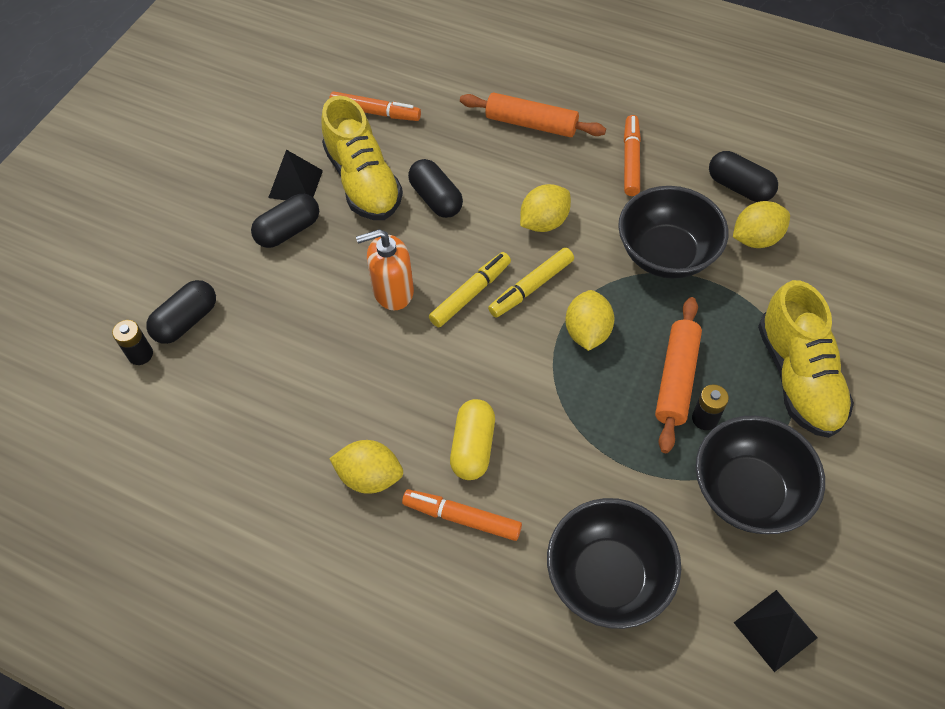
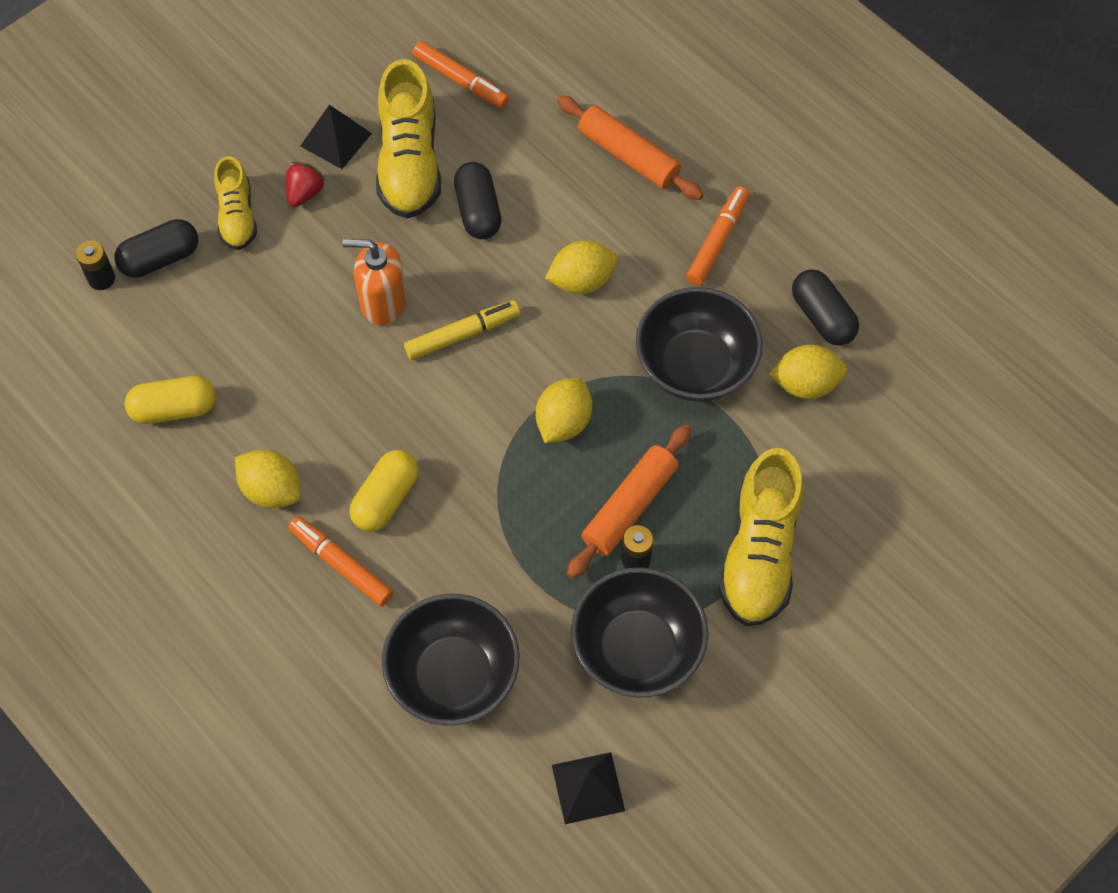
camera: 20 degrees right, 5 degrees up
(239, 266) = (237, 216): none -> yellow shoe
(252, 439) = (174, 409): none -> yellow capsule
(288, 231) = (305, 193): black capsule -> red strawberry
(531, 287) = (530, 350): yellow marker -> none

